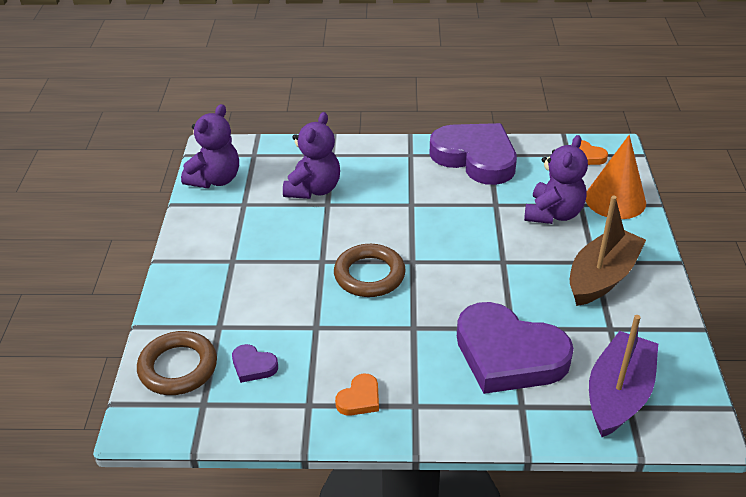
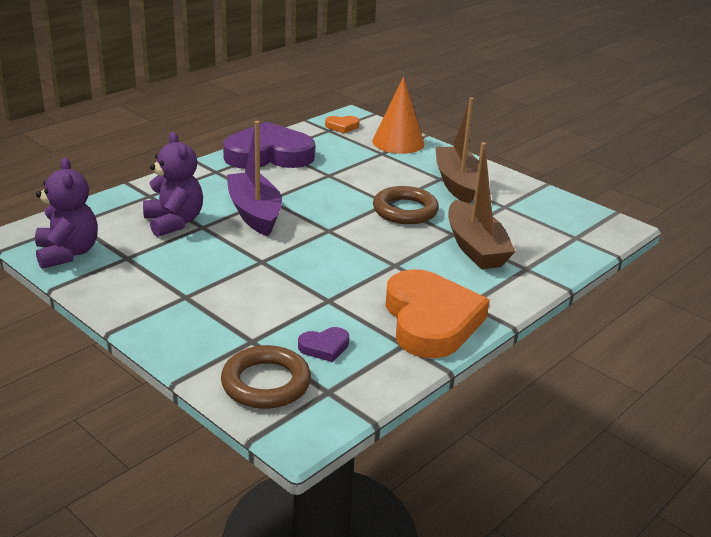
camera: 50 degrees left, 10 degrees down
(359, 399) = (430, 320): orange heart -> orange heart, size x2.43
(369, 275) = (312, 252): brown ring -> brown ring (405, 210)
(508, 355) = (475, 248): purple heart -> brown boat
(553, 214) = (374, 164): purple teddy bear -> none
(618, 394) = (561, 234): purple boat -> purple boat (254, 213)

